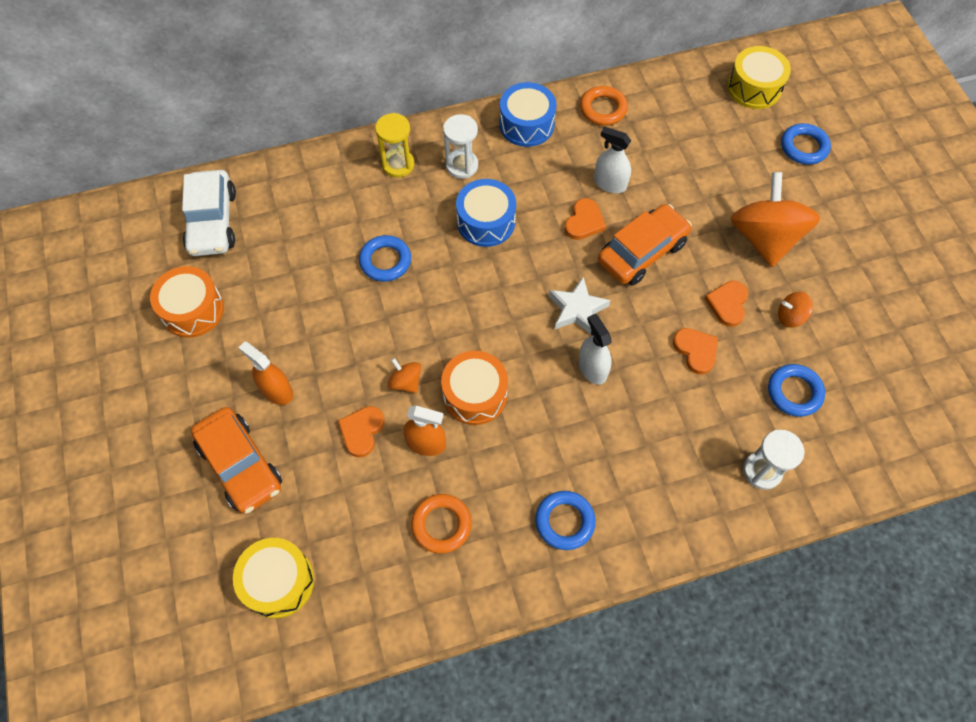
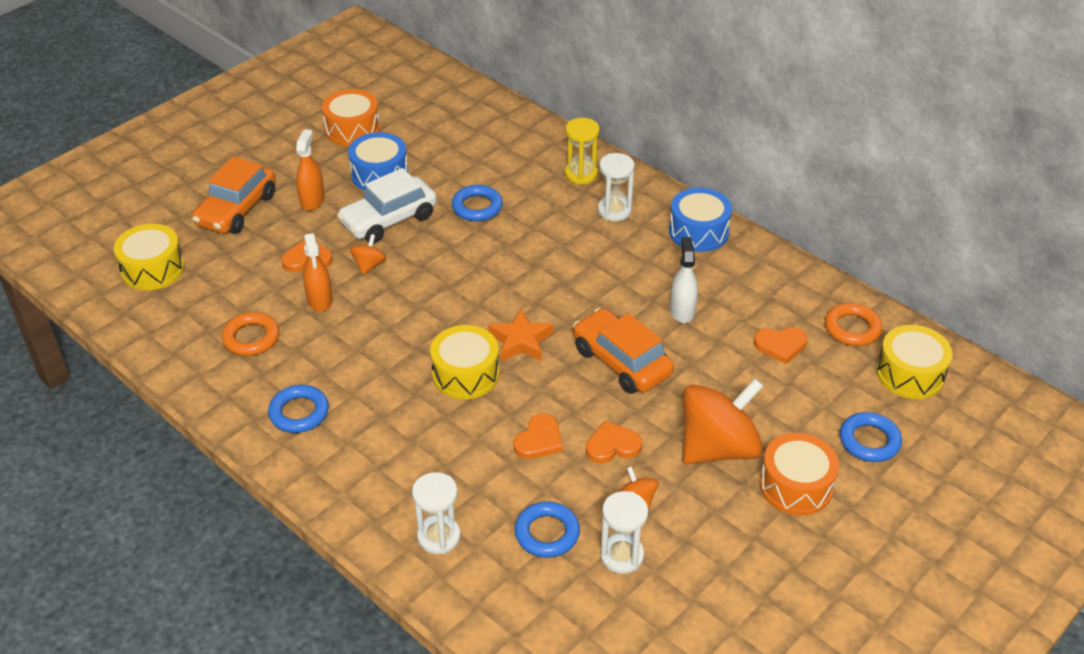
camera: 60 degrees right, 20 degrees down
(212, 222) = (439, 104): white car -> white car (389, 220)
(475, 394) = (385, 310): orange drum -> orange drum (796, 486)
(486, 222) = (567, 248): blue drum -> blue drum (379, 174)
(577, 309) = (521, 341): white star -> orange star
(584, 222) = (622, 310): orange heart -> orange heart (780, 345)
(592, 368) = (465, 374): white spray bottle -> yellow drum
(603, 109) = (767, 274): orange ring -> orange ring (852, 328)
(642, 252) = (621, 362): orange car -> orange car turned 150 degrees counterclockwise
(838, 353) = (621, 555): none -> white hourglass

